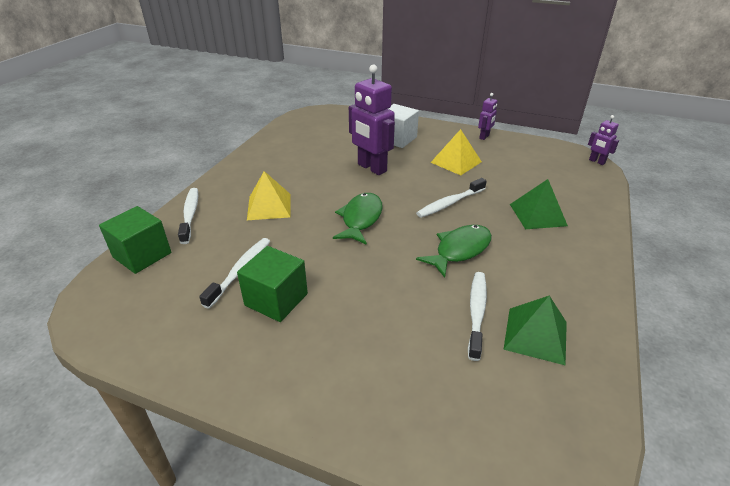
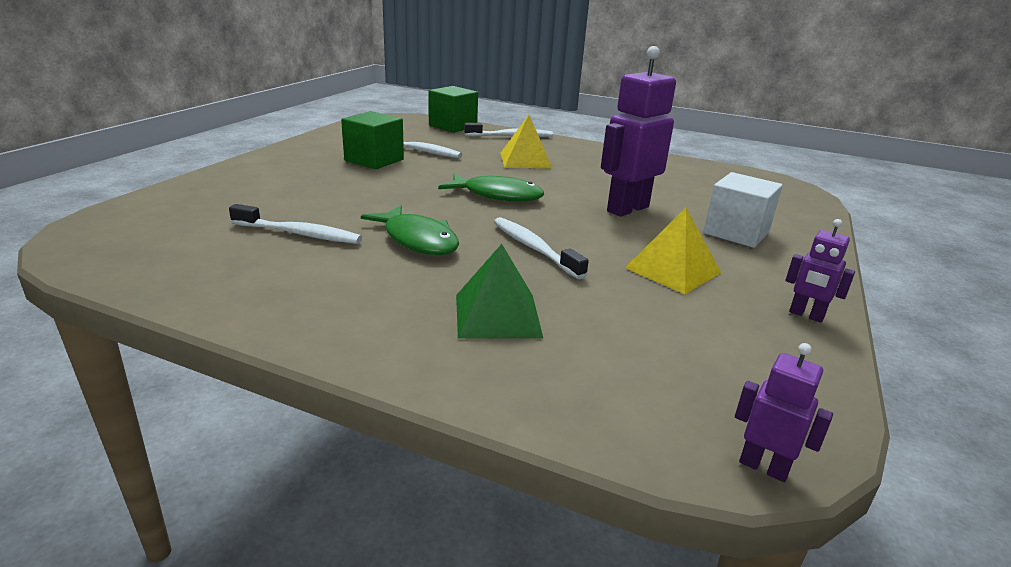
camera: 90 degrees right, 10 degrees down
(536, 335) = (239, 259): green pyramid -> none
(596, 161) = (763, 467): purple robot -> purple robot turned 75 degrees clockwise

